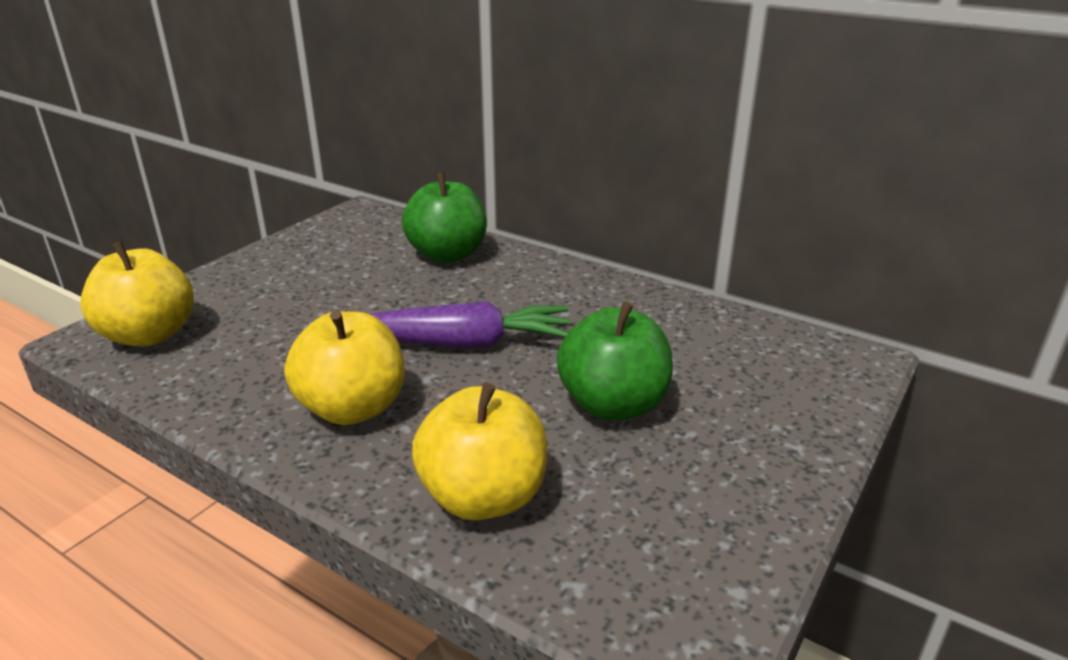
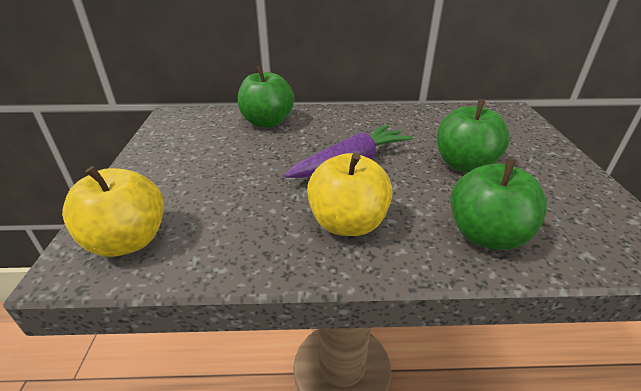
camera: 35 degrees left, 5 degrees up
(483, 497) = (486, 235): yellow apple -> green apple

